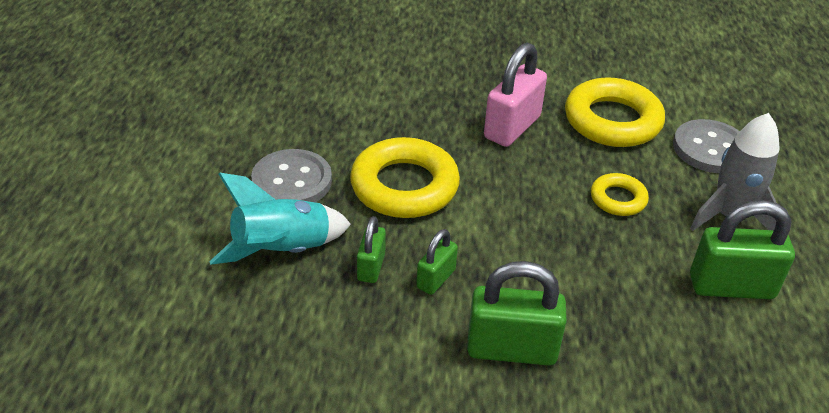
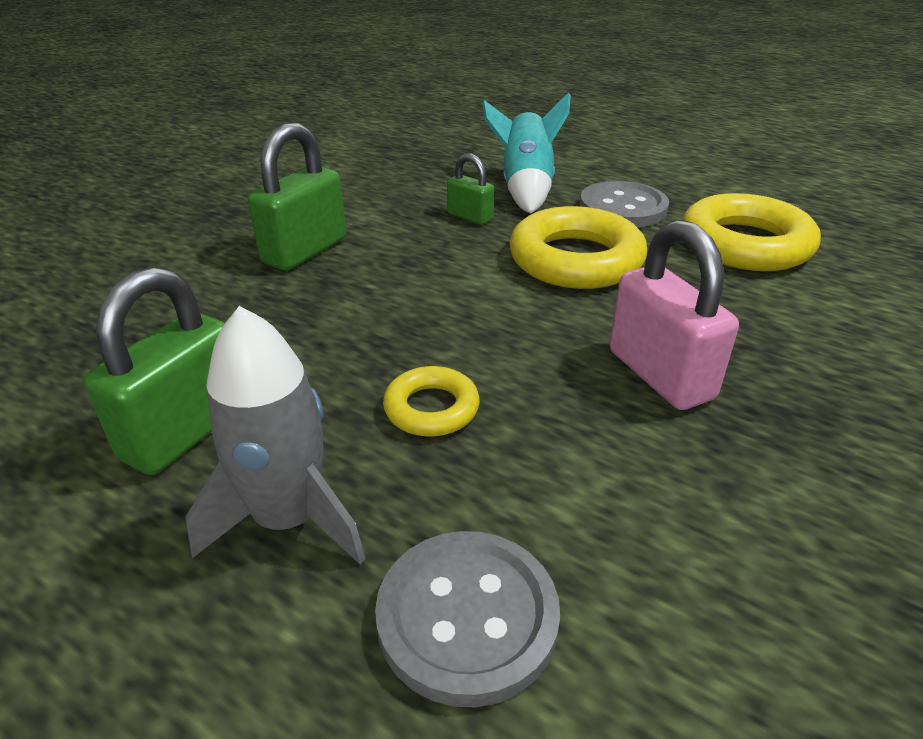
camera: 120 degrees right, 5 degrees down
(436, 279) = (424, 241): green padlock -> none
(612, 121) = (633, 503): yellow ring -> yellow ring (745, 244)

